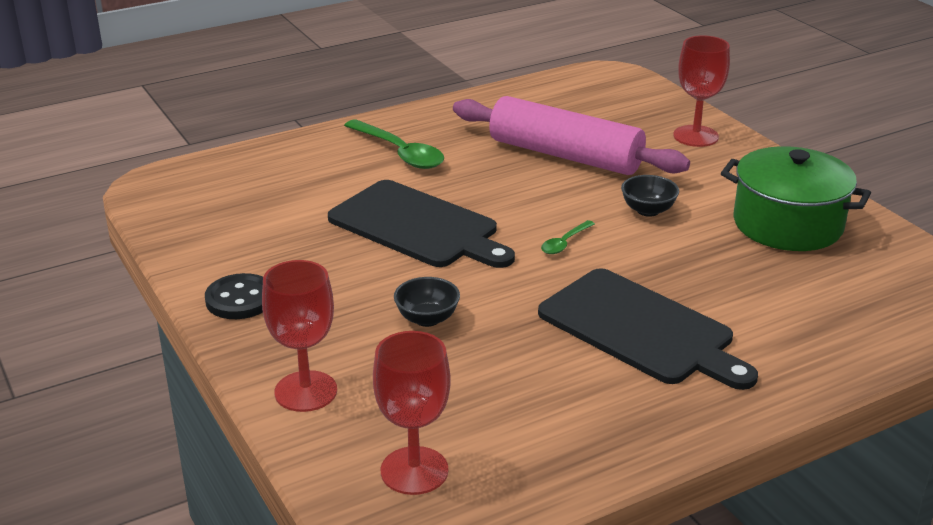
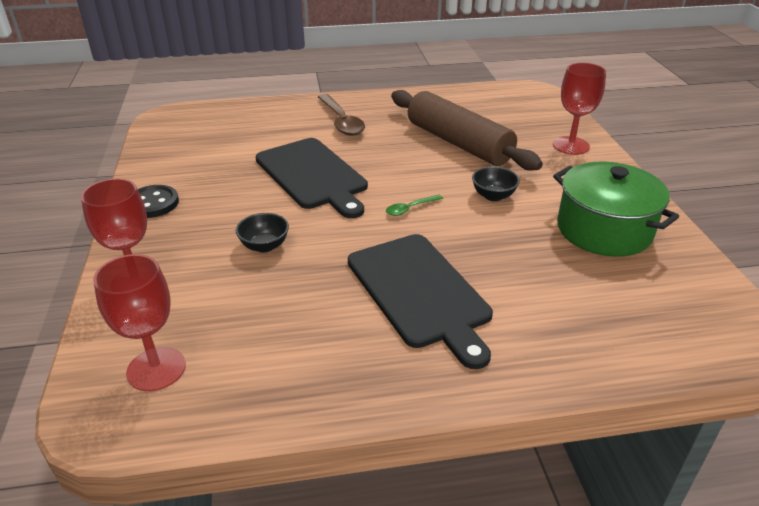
camera: 20 degrees right, 5 degrees up
(399, 153) = (341, 121): green spoon -> brown spoon
(565, 155) = (458, 143): pink rolling pin -> brown rolling pin

